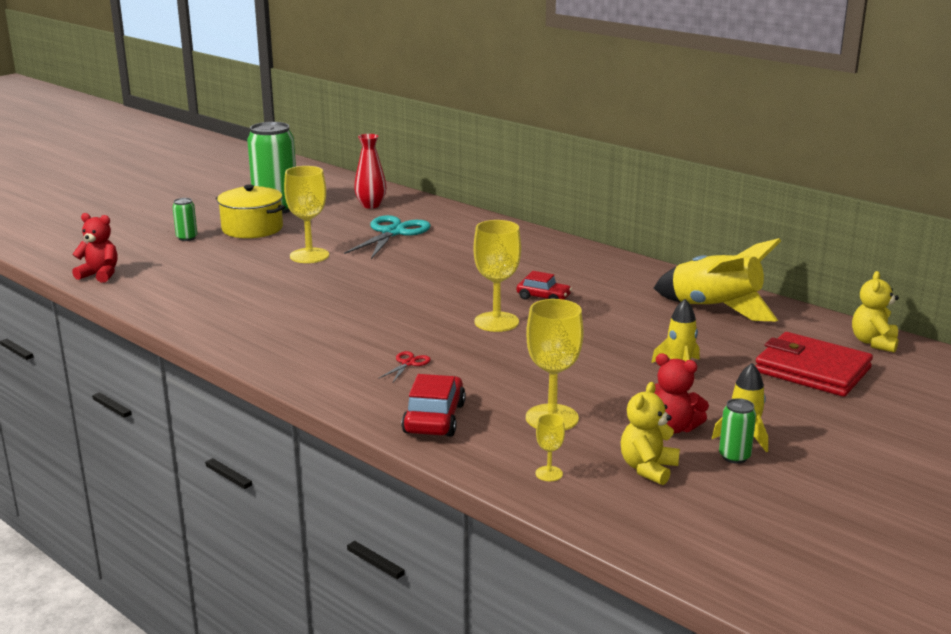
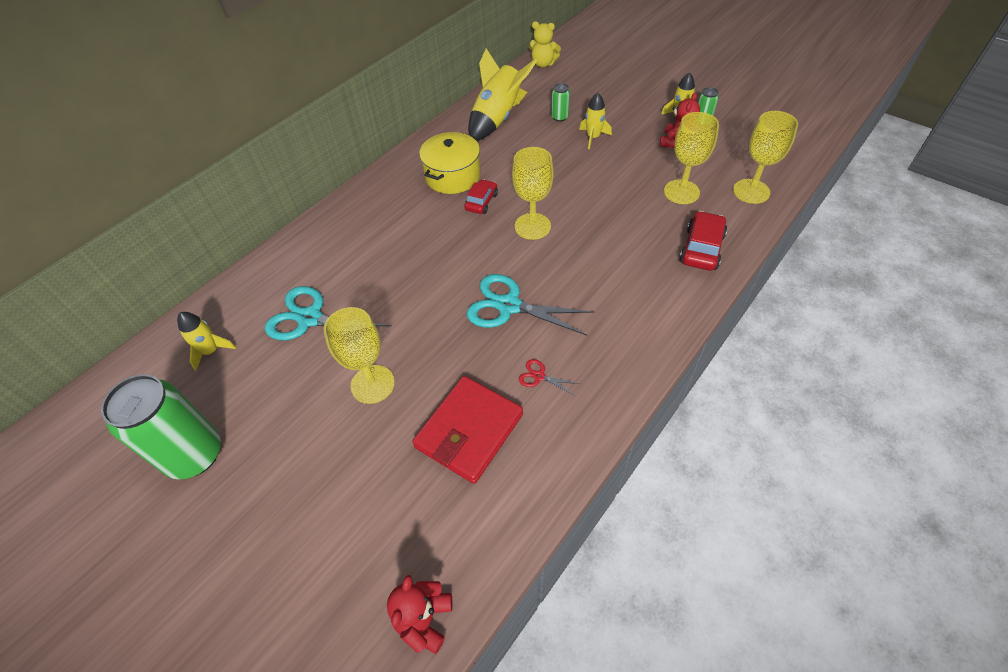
camera: 90 degrees left, 30 degrees up
(187, 238) = (292, 542): green can -> green can (559, 117)
(252, 228) = (269, 466): yellow pot -> yellow pot (453, 176)
(371, 205) = (211, 351): red vase -> yellow rocket
(378, 307) = (509, 306): none -> turquoise scissors
(408, 363) = (618, 272): red scissors -> red scissors (539, 376)
(434, 418) = (701, 248): red car -> red car turned 105 degrees clockwise
(549, 473) = (751, 191): yellow goblet -> yellow goblet, size x2.12
(648, 468) = (728, 153): yellow teddy bear -> none
(812, 370) = (586, 88): red wallet -> red wallet (469, 431)

